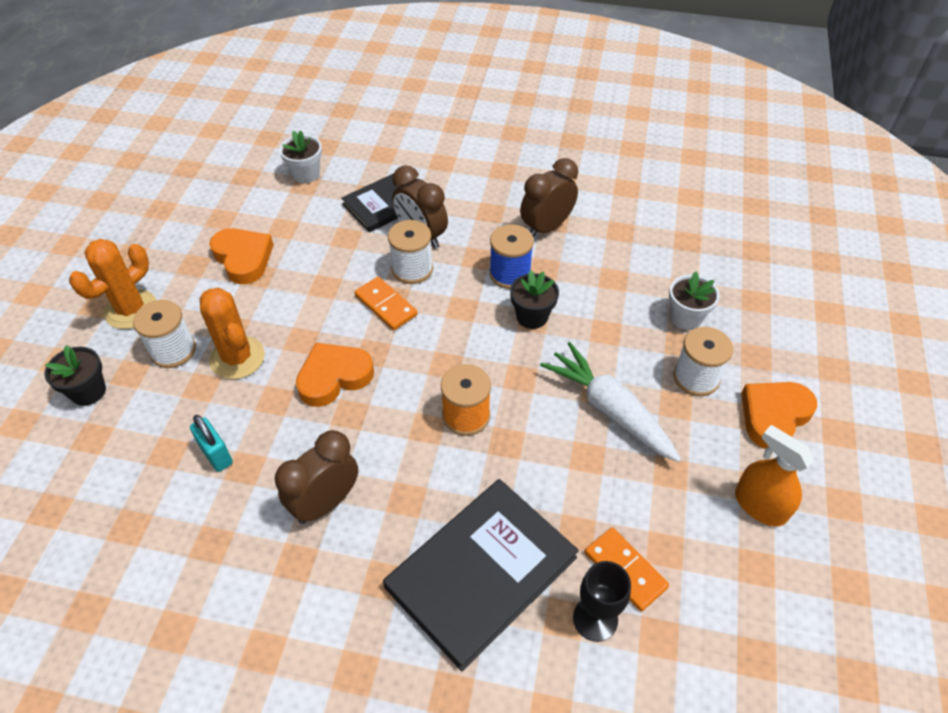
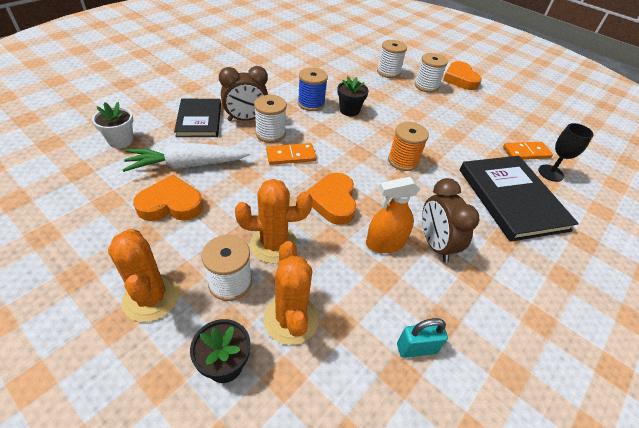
camera: 65 degrees left, 5 degrees down
(153, 414) = (291, 319): none -> orange cactus
(216, 455) = (360, 290): turquoise padlock -> turquoise padlock (416, 348)
(546, 227) = (289, 79): brown clock -> none
(609, 409) = (429, 115): white carrot -> white carrot (187, 165)
(686, 318) = (388, 72): white flower pot -> white spool
(760, 505) = (505, 104): orange spray bottle -> orange spray bottle (385, 243)

